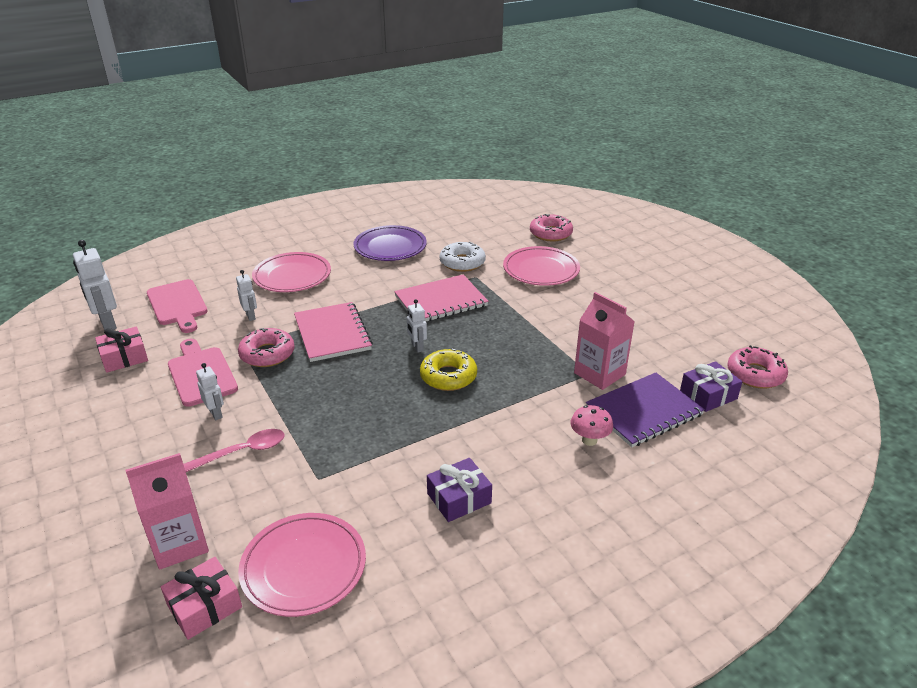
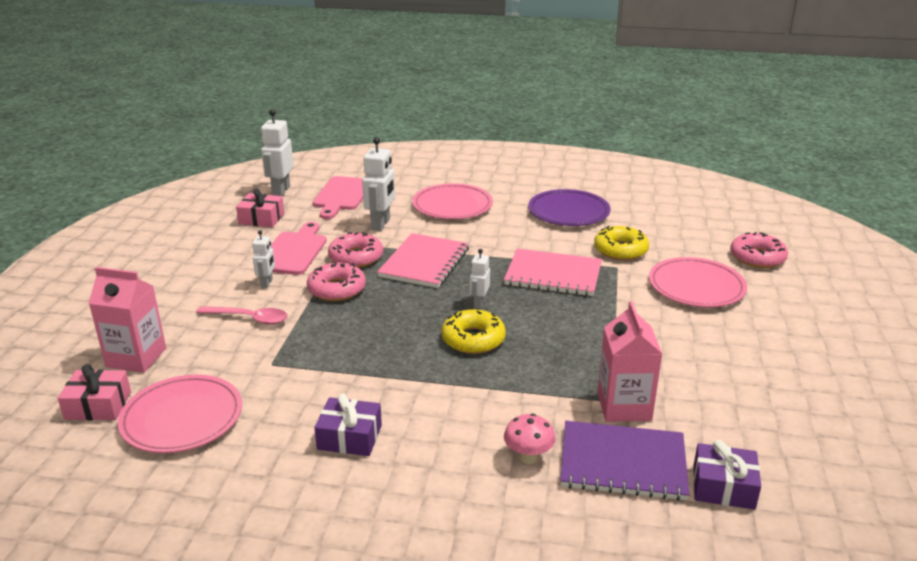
camera: 40 degrees right, 5 degrees down
(251, 316) = (381, 224): white robot -> white robot, size x1.73
(462, 262) = (620, 250): white donut -> yellow donut
(755, 374) = (818, 498): pink donut -> pink donut (336, 289)

